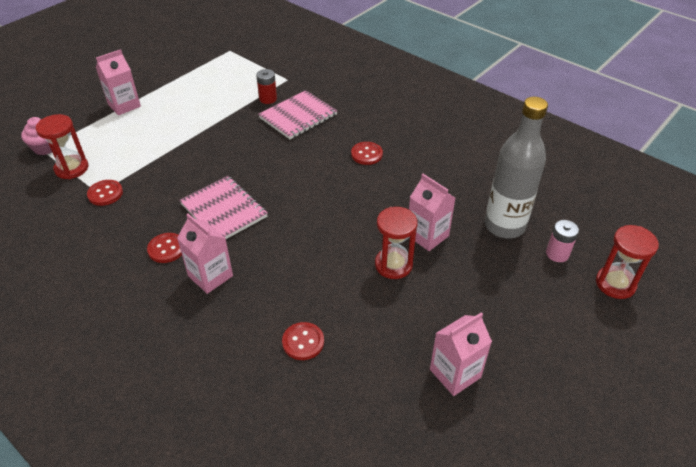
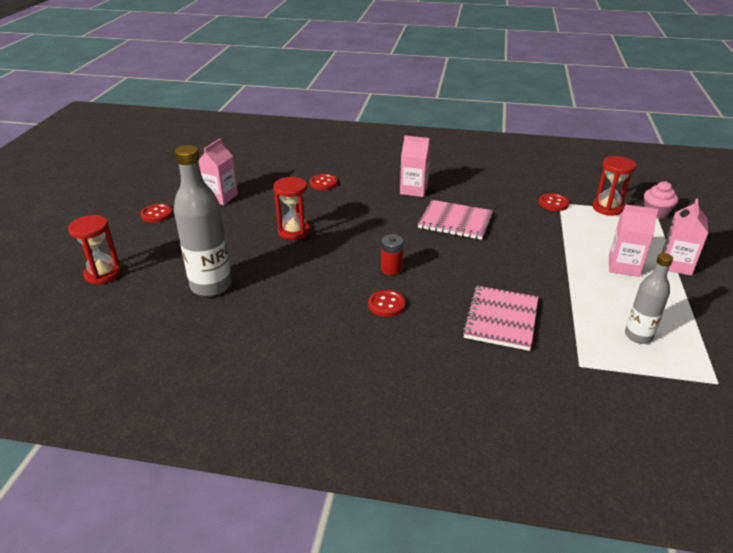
camera: 150 degrees right, 10 degrees down
(166, 249) = (461, 192): red button -> red button (157, 214)
(230, 79) = (638, 336): none -> grey bottle
(268, 99) = (561, 328): red battery -> red battery (391, 269)
(427, 235) = (278, 257): pink carton -> pink carton (623, 266)
(557, 254) = (156, 280): pink battery -> none

